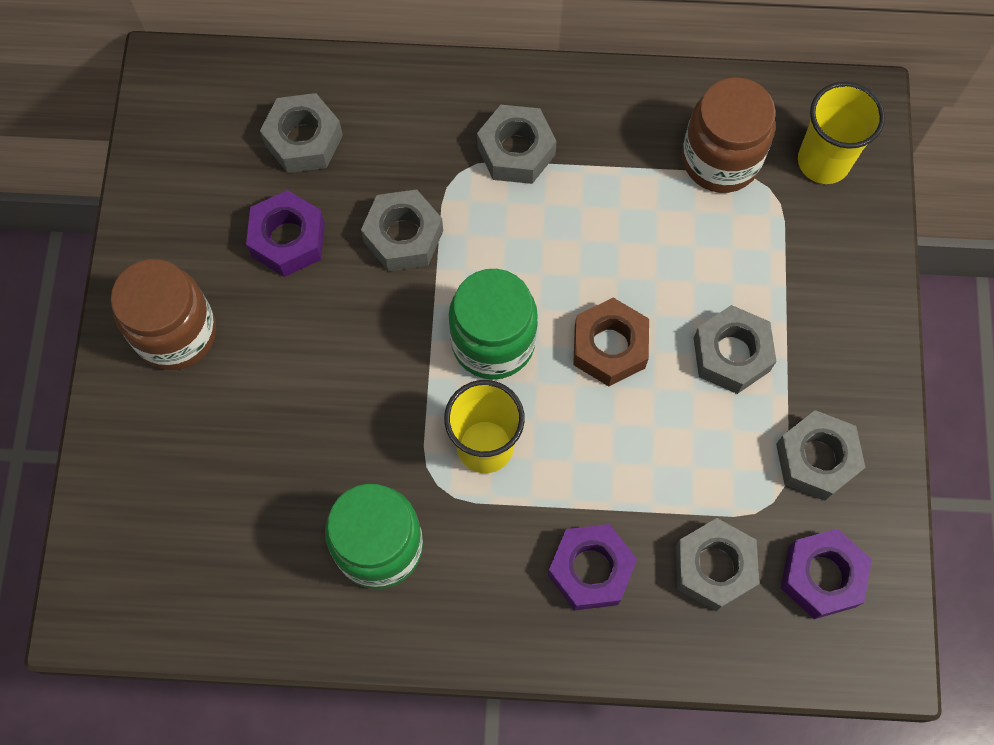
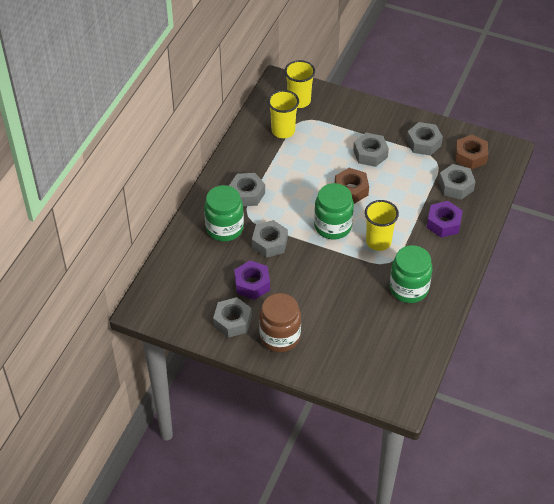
camera: 70 degrees left, 20 degrees down
(304, 140) = (204, 266): grey nut -> grey nut (232, 321)
(410, 142) = (224, 228): none -> green jar
(720, 159) = (283, 131): brown jar -> yellow cup
(821, 576) = (470, 156): purple nut -> brown nut

